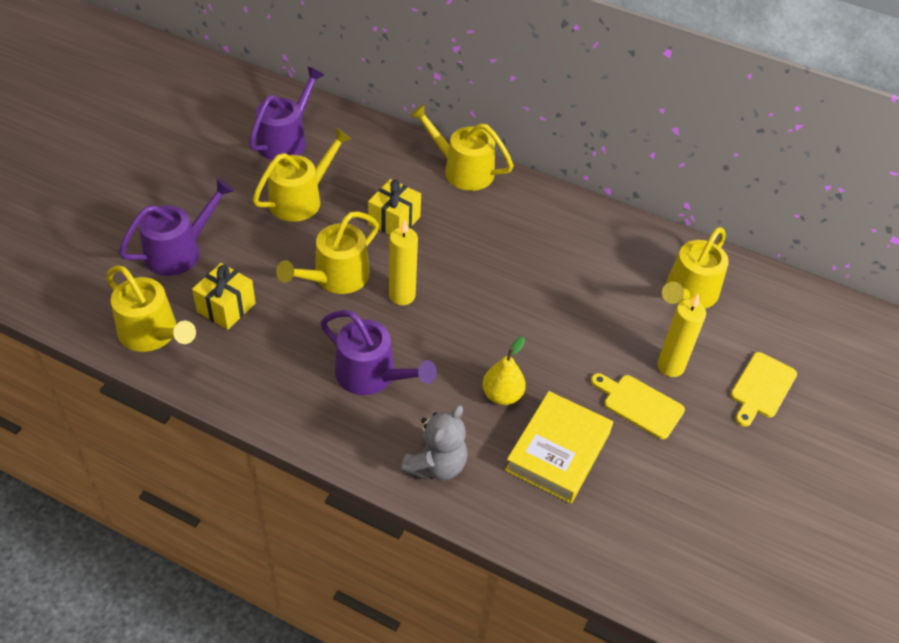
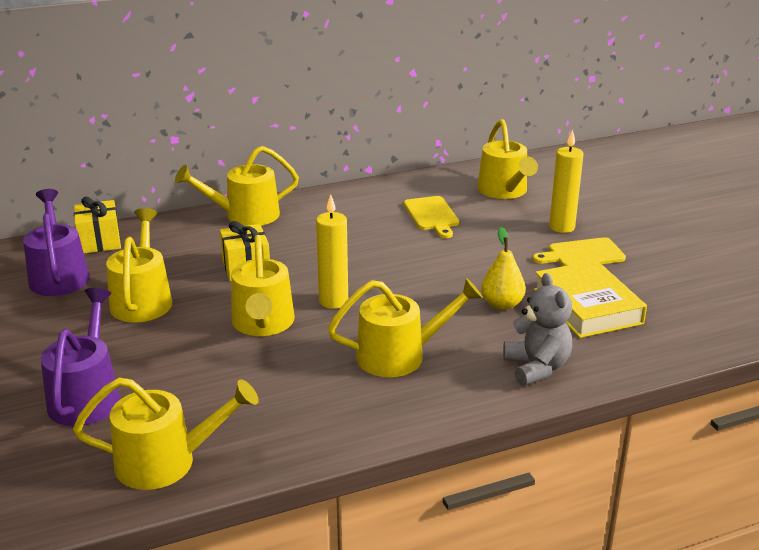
camera: 45 degrees left, 20 degrees down
(226, 307) = (204, 399): yellow gift -> yellow gift (99, 242)
(371, 375) = (399, 356): purple watering can -> yellow watering can
(761, 388) = (621, 206): yellow cutting board -> yellow cutting board (432, 215)

